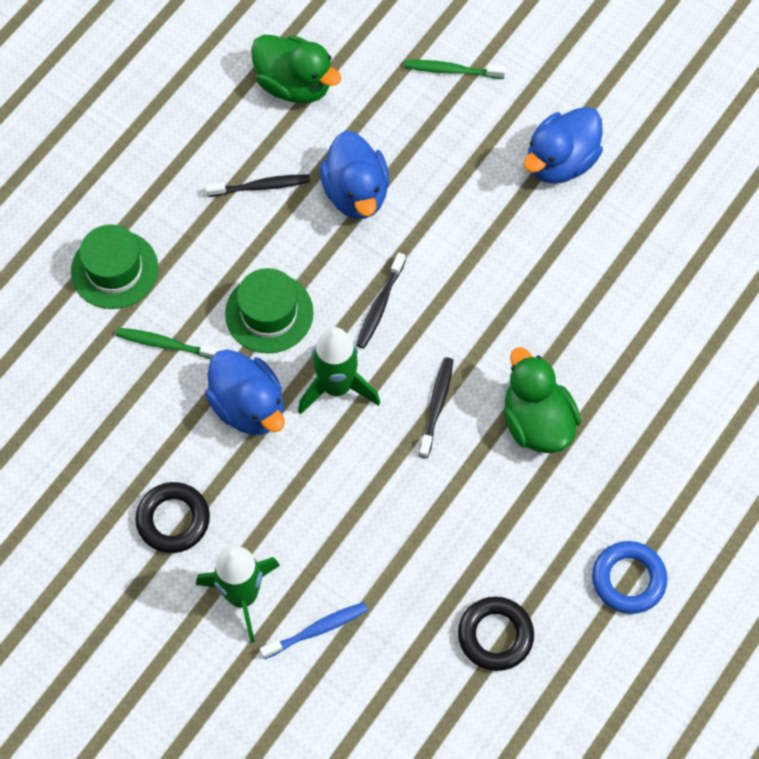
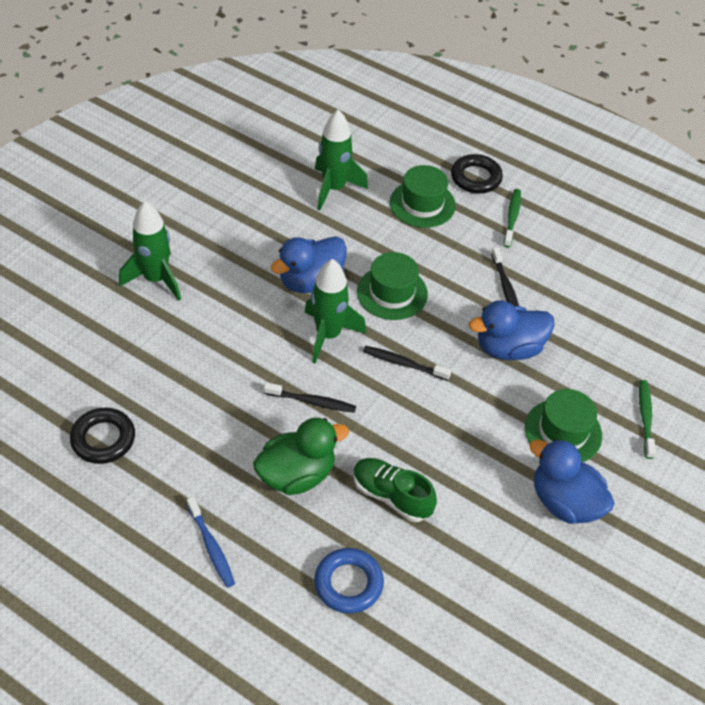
camera: 85 degrees right, 15 degrees down
(80, 376) = (334, 188): none -> green rocket
(166, 344) = (362, 233): green toothbrush -> green toothbrush (512, 217)
(173, 520) = (219, 240): black ring -> black ring (476, 178)
(295, 85) = (606, 308): green duck -> none
(317, 630) = (123, 323): blue toothbrush -> blue toothbrush (211, 546)
(471, 152) = (563, 431): none -> green hat
(560, 326) = (391, 496): none -> green shoe
(628, 579) = (142, 542): blue ring -> blue ring (348, 583)

